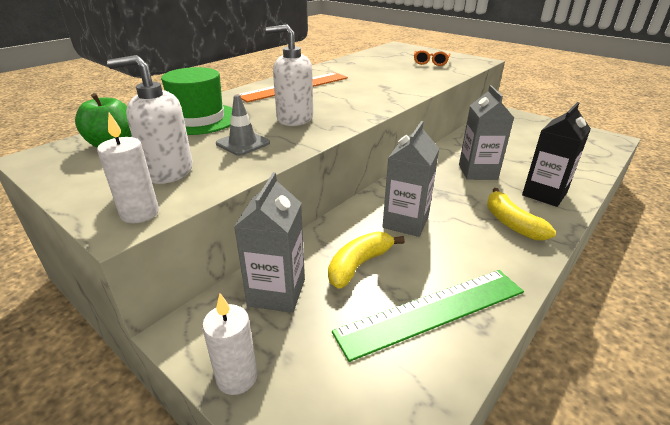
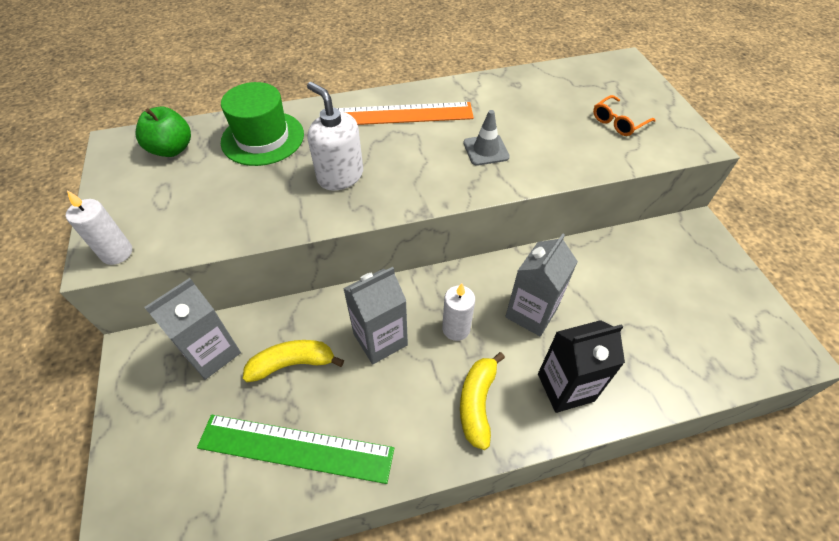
camera: 35 degrees right, 20 degrees up
(168, 171) = (176, 209): white soap dispenser -> none
(237, 377) = (129, 410): white candle -> white candle (456, 329)
(243, 143) = (260, 196): grey traffic cone -> grey traffic cone (486, 150)

